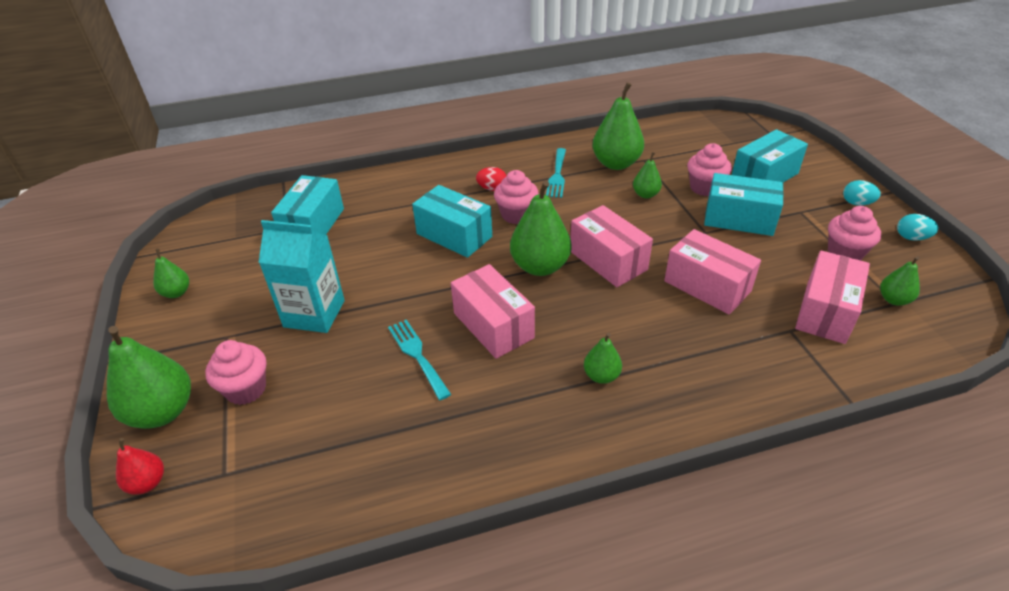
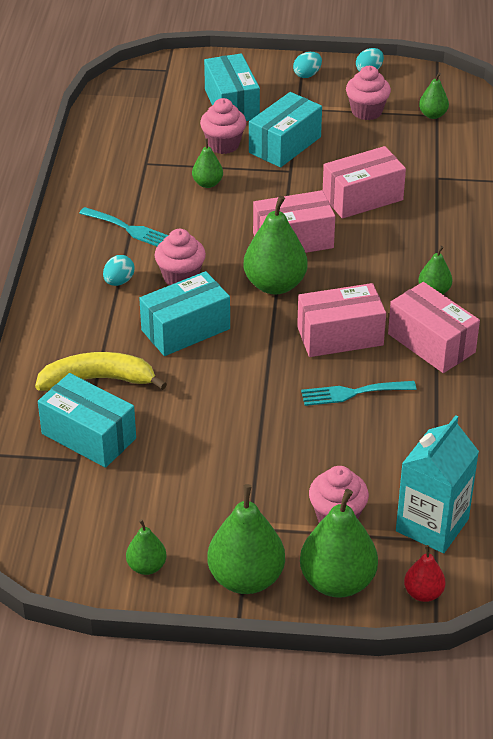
camera: 70 degrees left, 0 degrees up
(314, 314) = (252, 455): turquoise carton -> turquoise carton (432, 525)
(376, 211) = (98, 380): none -> yellow banana
(492, 188) = (119, 281): red egg -> turquoise egg
(616, 163) = (138, 183): green pear -> green pear (246, 578)
(825, 311) = (427, 152): pink box -> pink box (431, 343)

